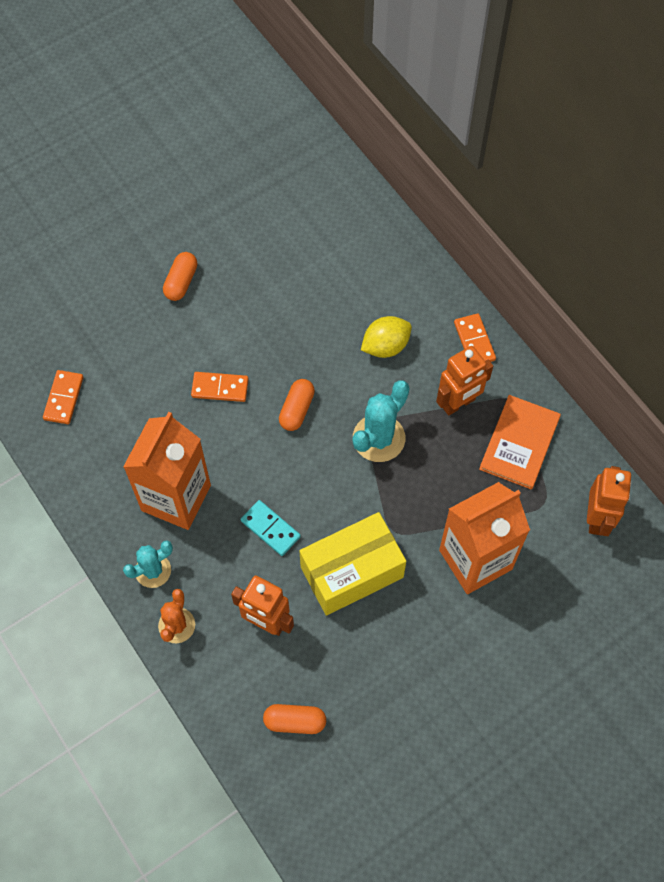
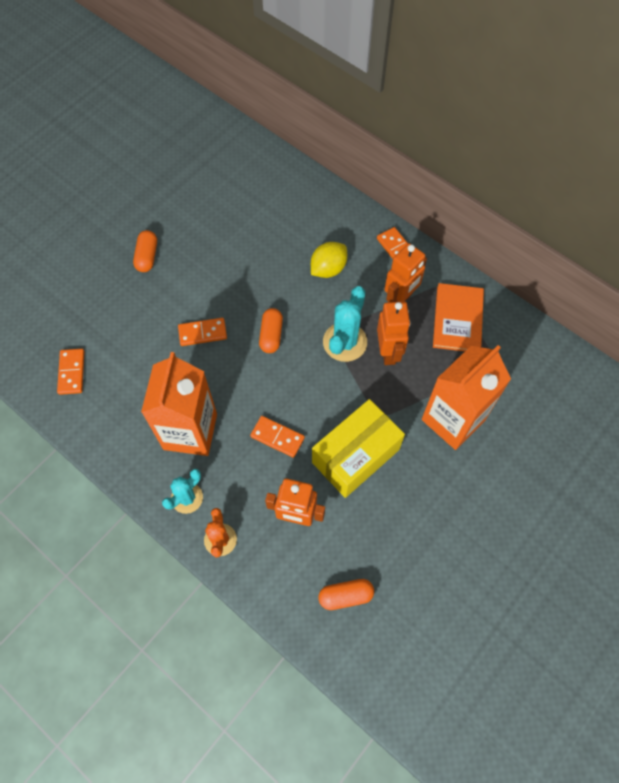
camera: 15 degrees left, 0 degrees up
(270, 529) = (277, 437): turquoise domino -> orange domino
(597, 518) = (538, 363): orange robot -> orange robot (388, 352)

